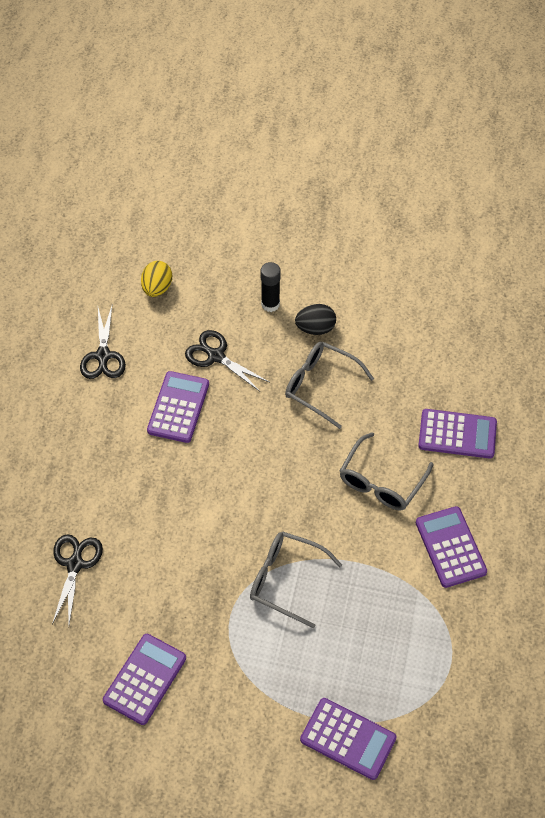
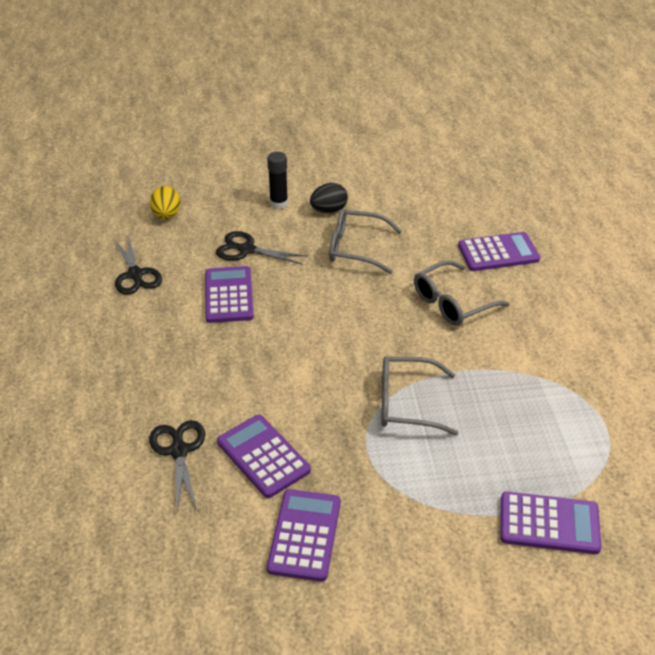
camera: 20 degrees left, 15 degrees down
(381, 481) = (452, 303): grey glasses -> grey glasses turned 45 degrees clockwise
(450, 547) = (545, 335): purple calculator -> purple calculator (263, 456)

